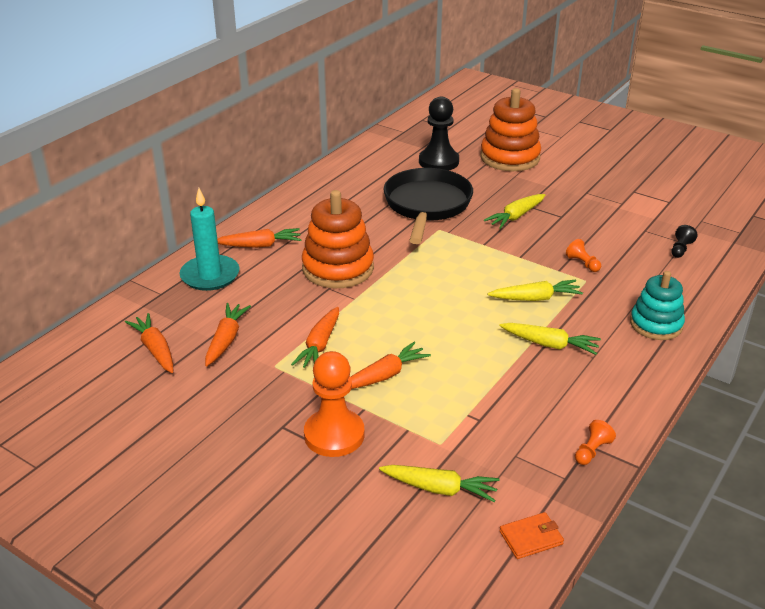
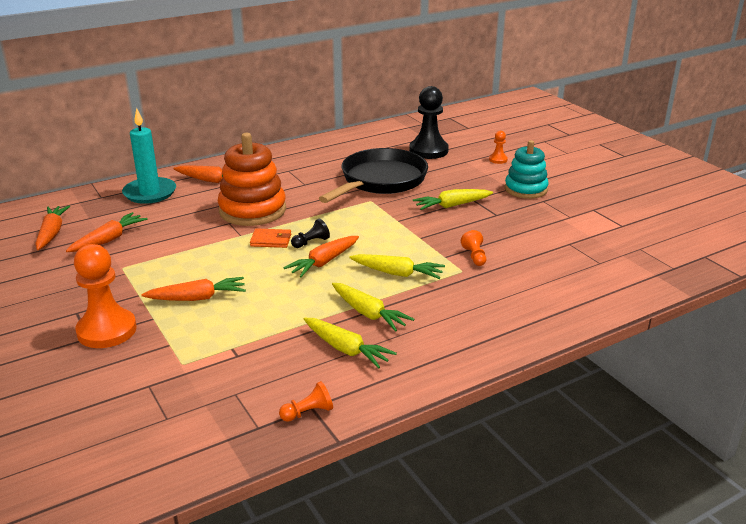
camera: 25 degrees right, 5 degrees down
(320, 345) = (173, 262): orange carrot -> orange carrot (324, 262)
(439, 489) = (140, 399): yellow carrot -> yellow carrot (346, 349)
(510, 158) = (498, 160): orange stacking toy -> orange pawn
(531, 538) = (170, 466): orange wallet -> orange wallet (271, 240)
(656, 324) = (492, 324): turquoise stacking toy -> turquoise stacking toy (526, 189)
(680, 249) = (590, 267): black pawn -> black pawn (311, 242)

